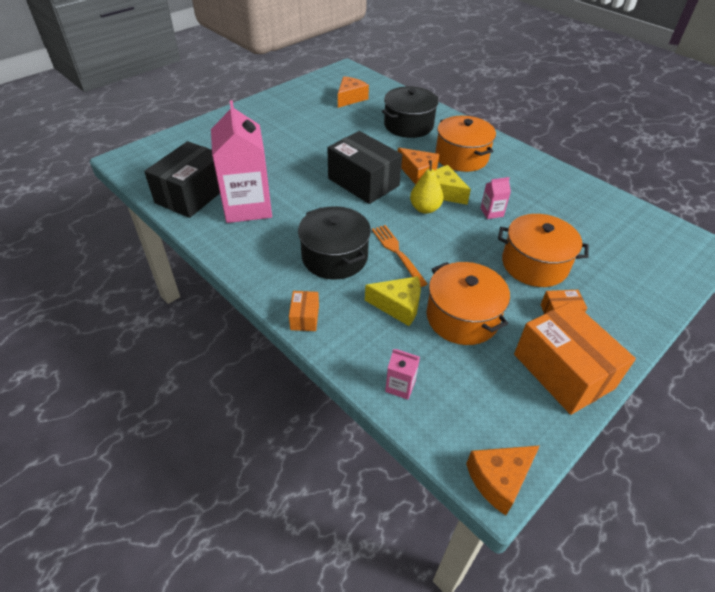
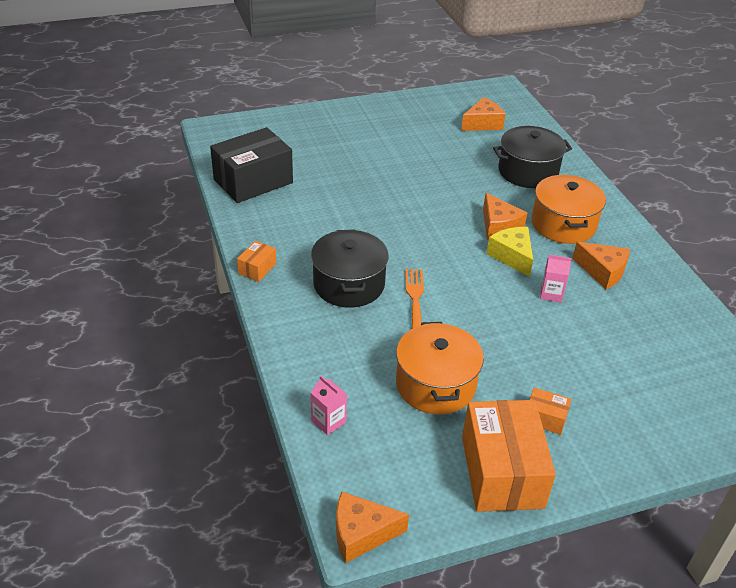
camera: 25 degrees right, 5 degrees down
(247, 206) = (297, 209): pink carton -> none
(304, 317) = (282, 329): orange box -> orange box (257, 268)
(363, 182) = (431, 219): black box -> none
(398, 306) = (379, 351): yellow cheese -> none
(425, 209) = (478, 266): yellow pear -> none
(513, 184) = (602, 272): none -> orange cheese
(534, 264) = (556, 362): orange pot -> none

